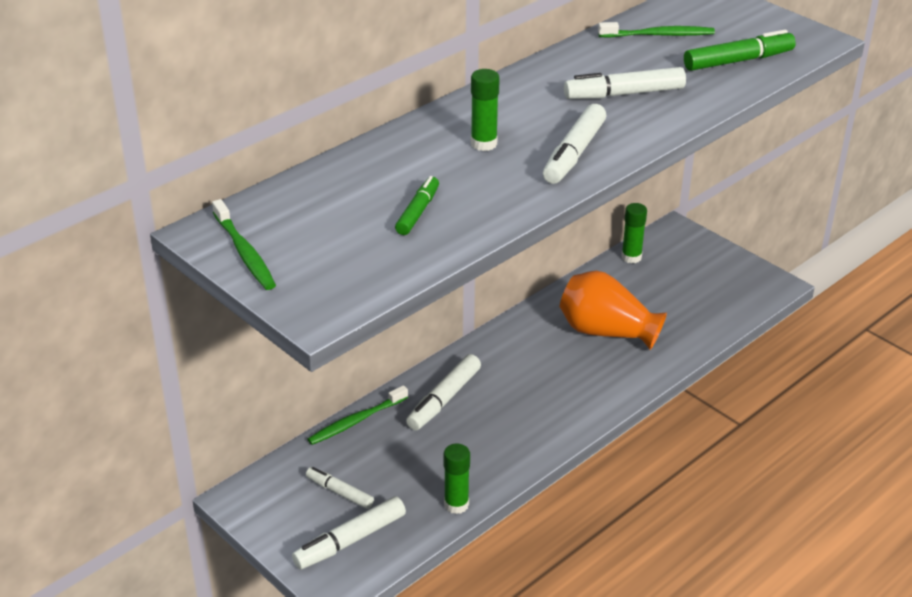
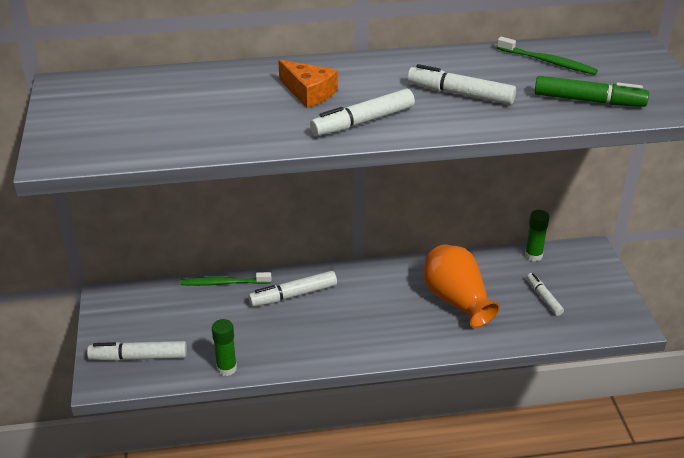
camera: 35 degrees right, 0 degrees up
(244, 252) = (66, 104): green toothbrush -> none
(339, 492) = (165, 323): white marker -> white marker (543, 298)
(417, 212) = (202, 120): green marker -> none
(483, 144) = (309, 92): green glue stick -> orange cheese

